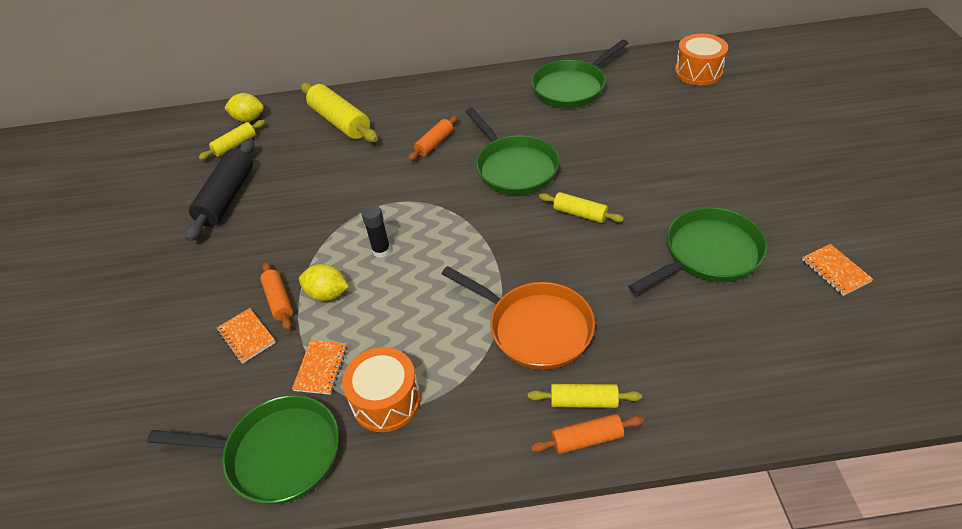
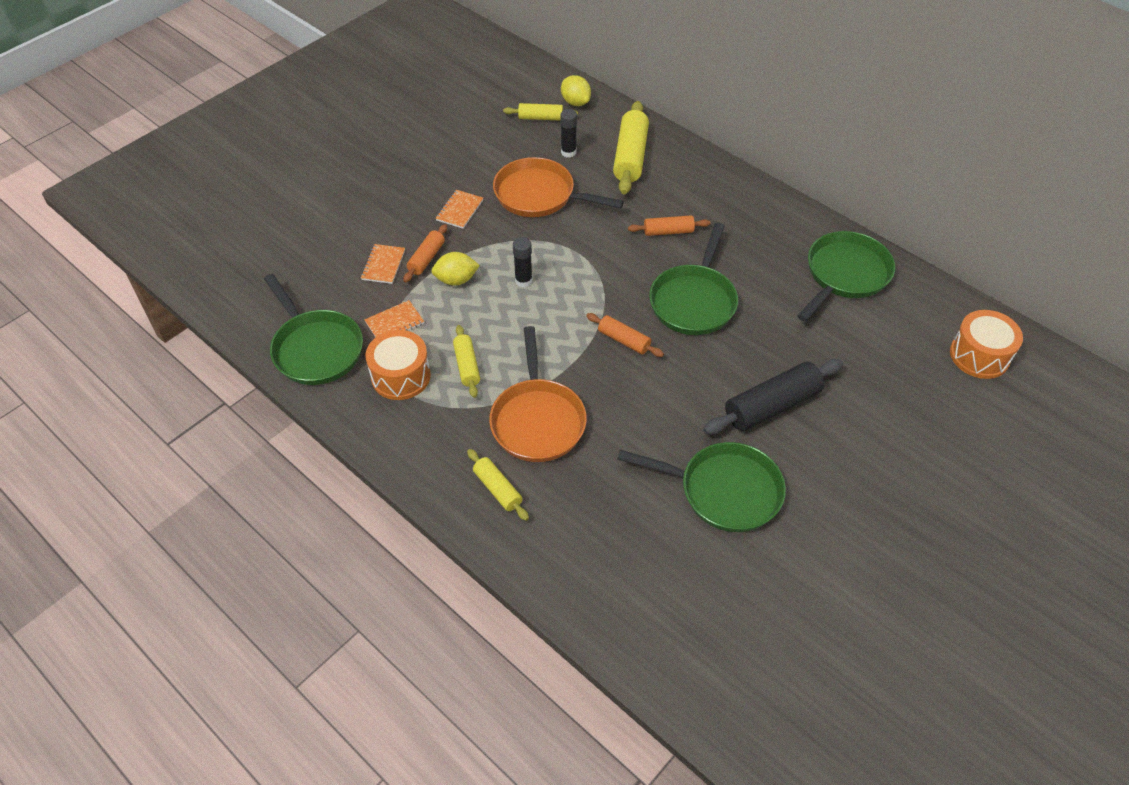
camera: 45 degrees right, 5 degrees up
(227, 197) = (487, 156): black rolling pin -> black rolling pin (771, 405)
(290, 150) = (568, 152): none -> black glue stick
(309, 190) = (539, 195): none -> orange pan
(327, 294) = (456, 280): yellow lemon -> yellow lemon turned 75 degrees counterclockwise
(572, 87) = (844, 275): green pan -> green pan turned 120 degrees clockwise
(580, 213) = (684, 377): yellow rolling pin -> yellow rolling pin (467, 366)
(587, 439) = (467, 509): orange rolling pin -> orange rolling pin (624, 340)
(835, 271) = (794, 594): orange notebook -> orange notebook (459, 210)

